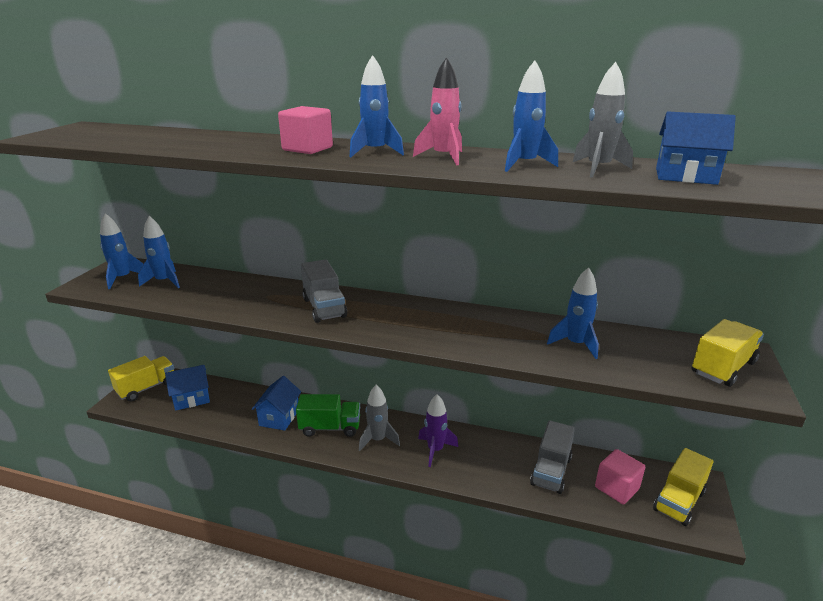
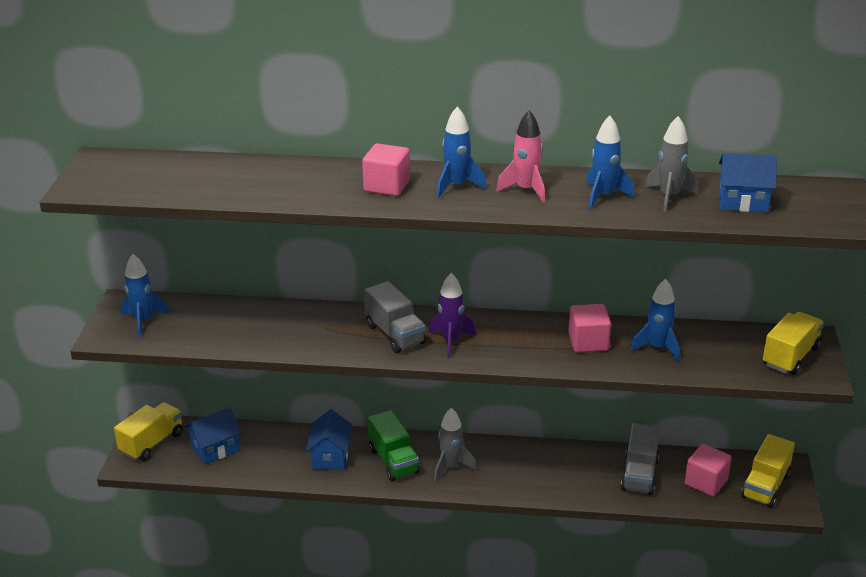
camera: 10 degrees left, 5 degrees up
(164, 281) = (196, 320): blue rocket -> none
(330, 428) = (393, 461): green truck -> green truck turned 75 degrees clockwise
(435, 450) = (516, 469): purple rocket -> purple rocket (451, 341)
(505, 332) = (588, 342): none -> pink cube

